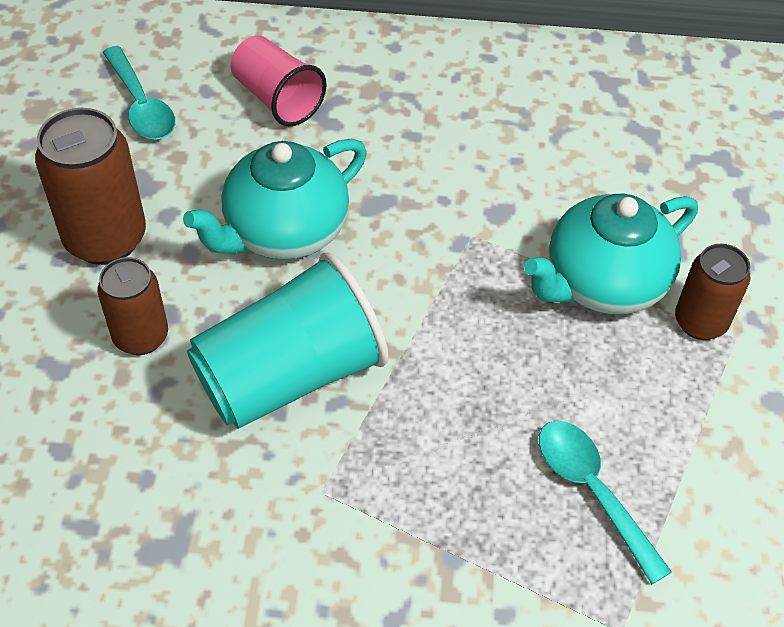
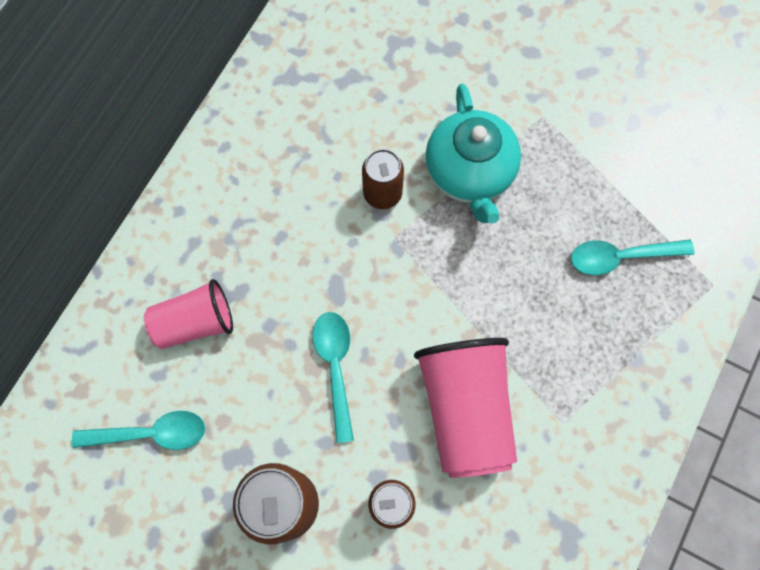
camera: 65 degrees left, 20 degrees up
(284, 232) = (335, 367): turquoise teapot -> turquoise spoon
(290, 375) = (465, 409): turquoise cup -> pink cup
(700, 322) = (523, 130): brown can -> brown can (382, 193)

